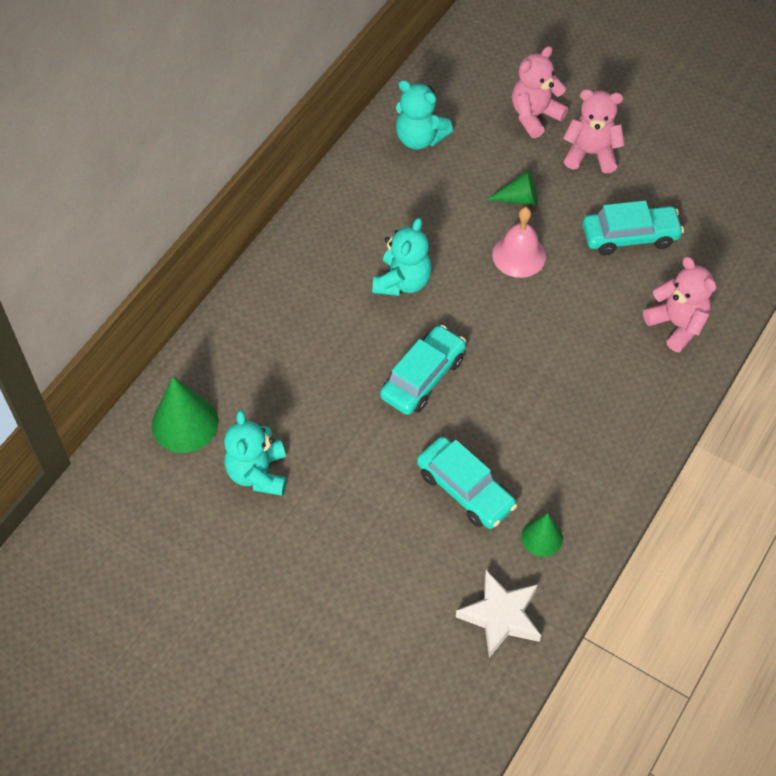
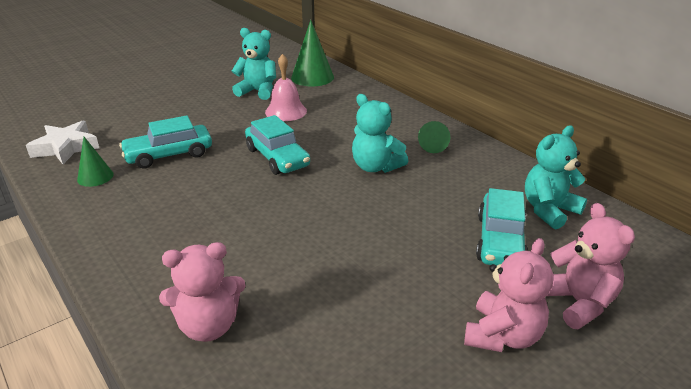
camera: 110 degrees right, 25 degrees down
(519, 198) = (446, 255): green cone -> green cone (434, 145)
(519, 255) = (370, 235): pink bell -> pink bell (286, 111)
(630, 236) = (354, 328): turquoise car -> turquoise car (500, 240)

